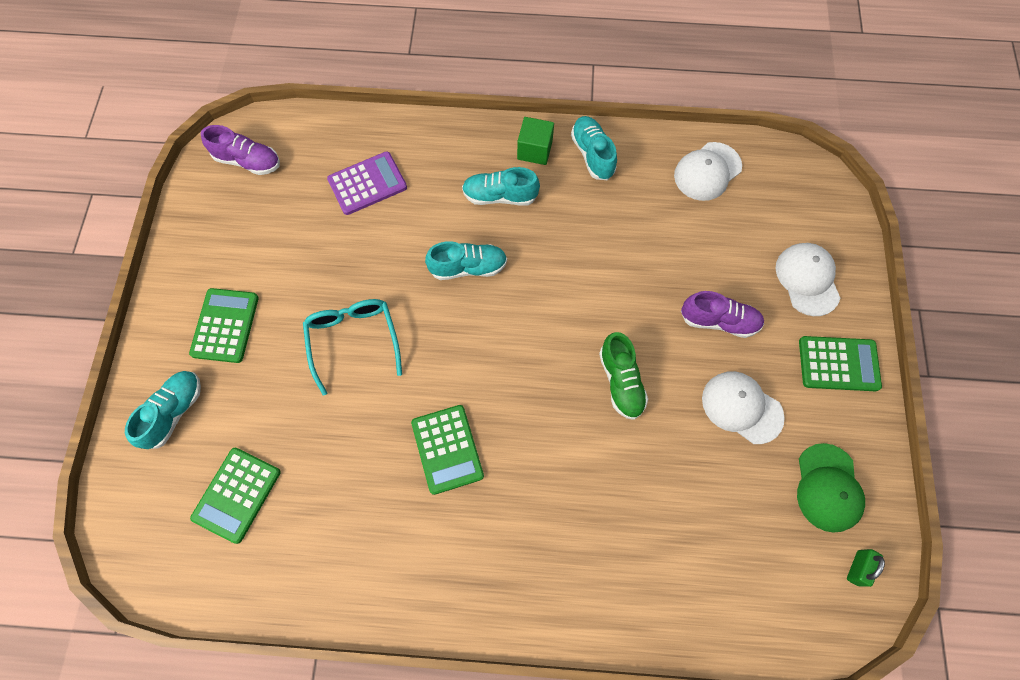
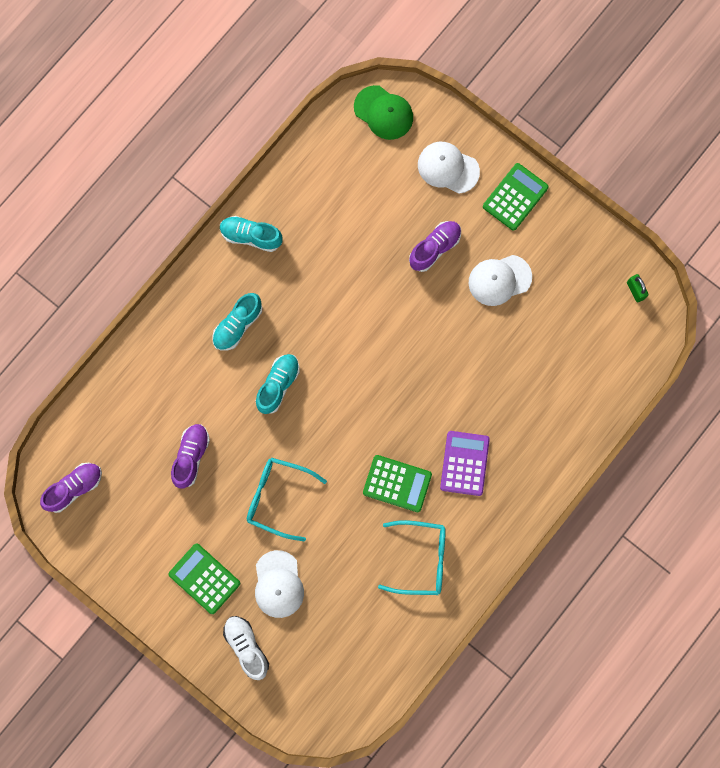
camera: 55 degrees left, 10 degrees up
(174, 412) = (246, 647): turquoise shoe -> white shoe
(237, 494) = (334, 635): green calculator -> none
(342, 237) = (191, 457): none -> purple shoe
(367, 184) = (158, 412): purple calculator -> purple calculator (464, 463)
(380, 532) = (421, 559): none -> turquoise glasses
(534, 150) = (217, 274): green cube -> none
(621, 381) = (430, 342): green shoe -> none
(707, 171) = (323, 167): white cap -> white cap (278, 584)
(828, 488) = (582, 269): green cap -> green cap (383, 113)

